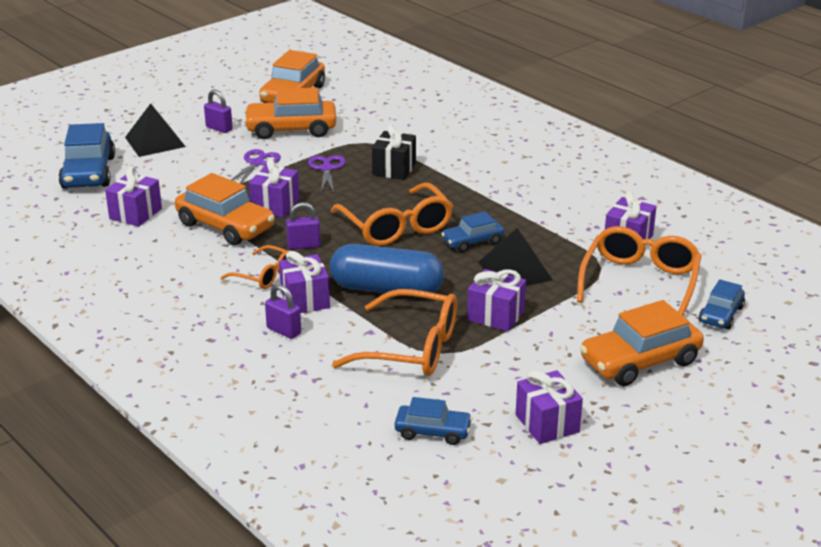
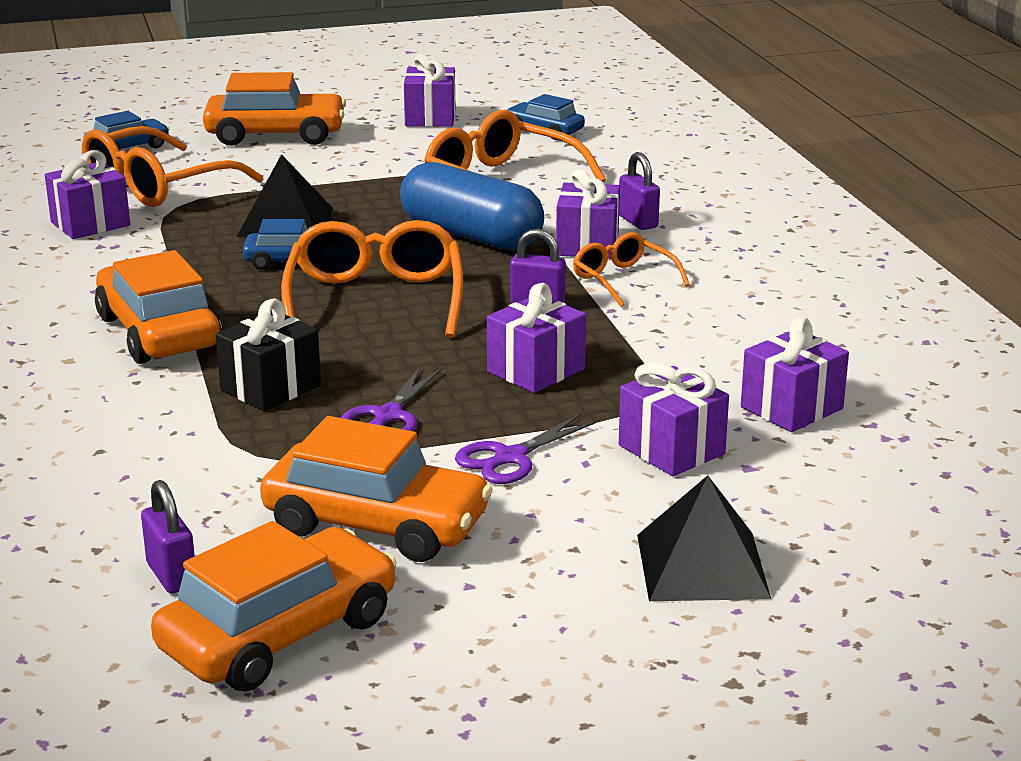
camera: 155 degrees left, 5 degrees down
(89, 172) = (872, 517): blue car -> none
(219, 128) = (534, 568): purple padlock -> purple padlock (171, 575)
(225, 226) = (641, 355): orange car -> orange car (159, 332)
(495, 315) = (370, 190): purple gift -> purple gift (671, 449)

